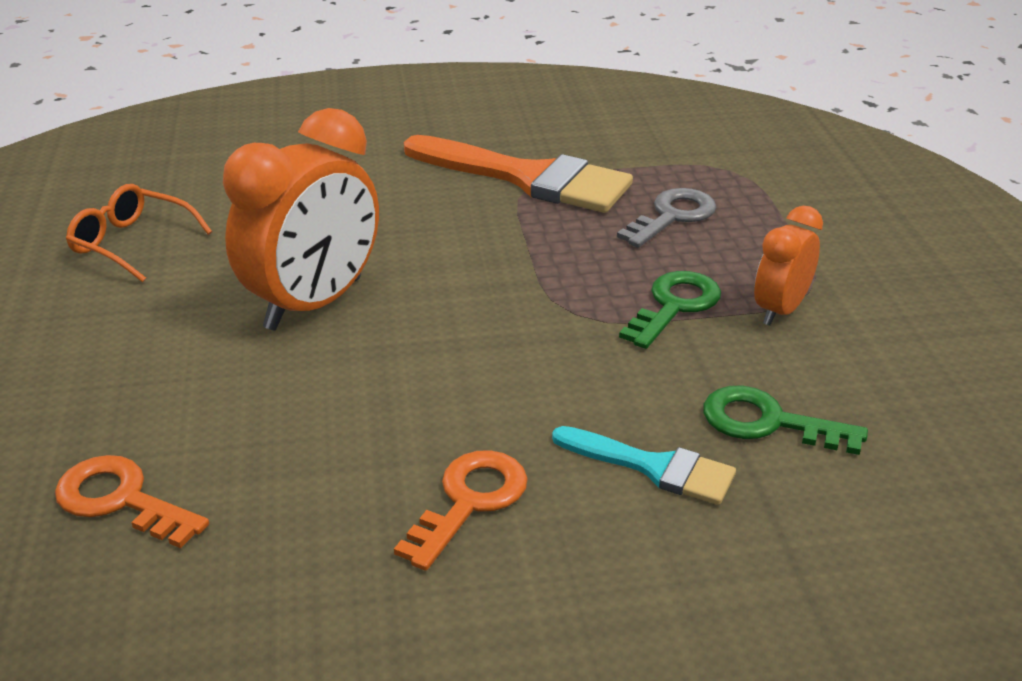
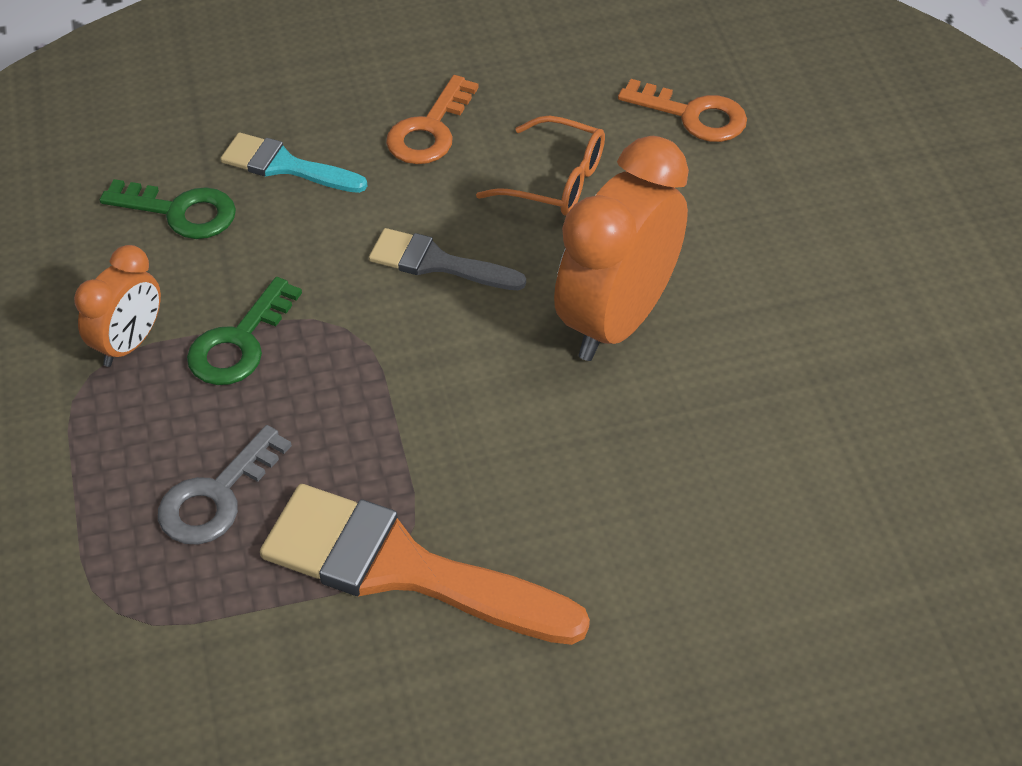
camera: 175 degrees right, 15 degrees up
(132, 243) = (859, 399): orange glasses -> orange glasses (554, 180)
(479, 358) = (436, 263): none -> grey brush

